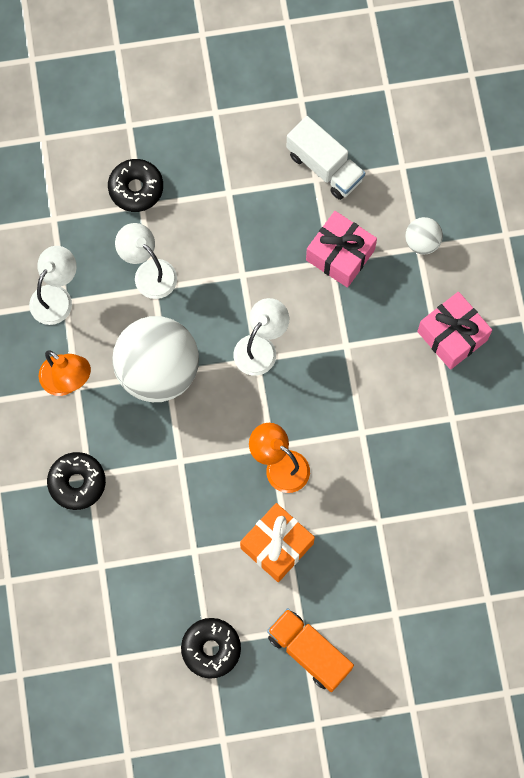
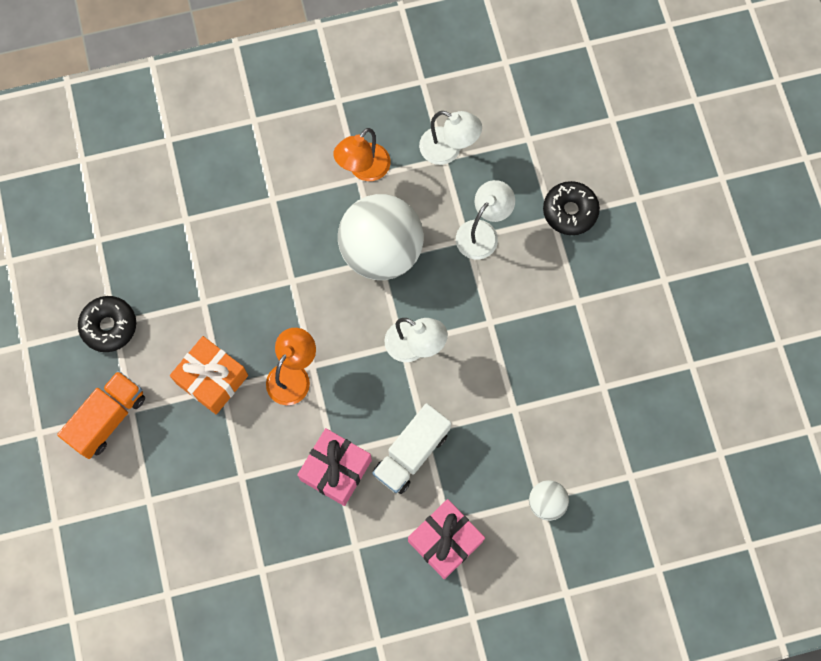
camera: 85 degrees right, 0 degrees up
(77, 483) = (264, 189): black donut -> none
(324, 167) = (618, 395): white truck -> white truck (411, 453)
(340, 255) = (522, 418): pink gift -> pink gift (336, 470)

